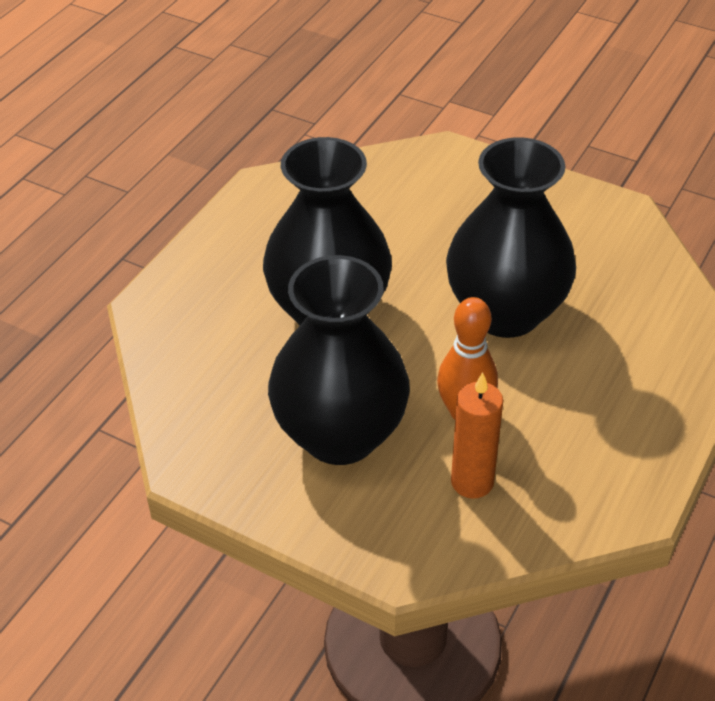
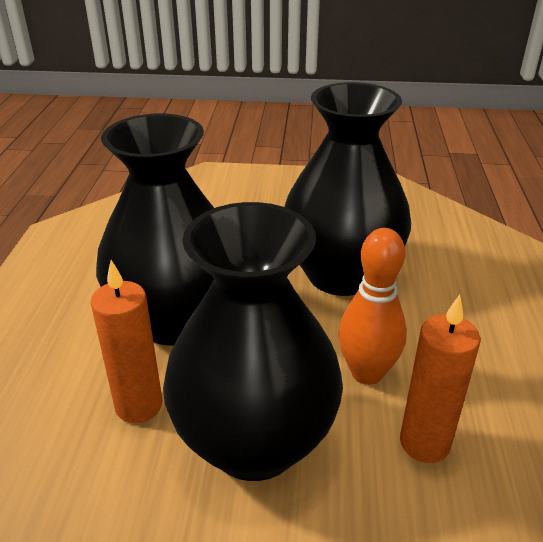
camera: 25 degrees left, 10 degrees down
(266, 377) = (139, 405): none -> orange candle

